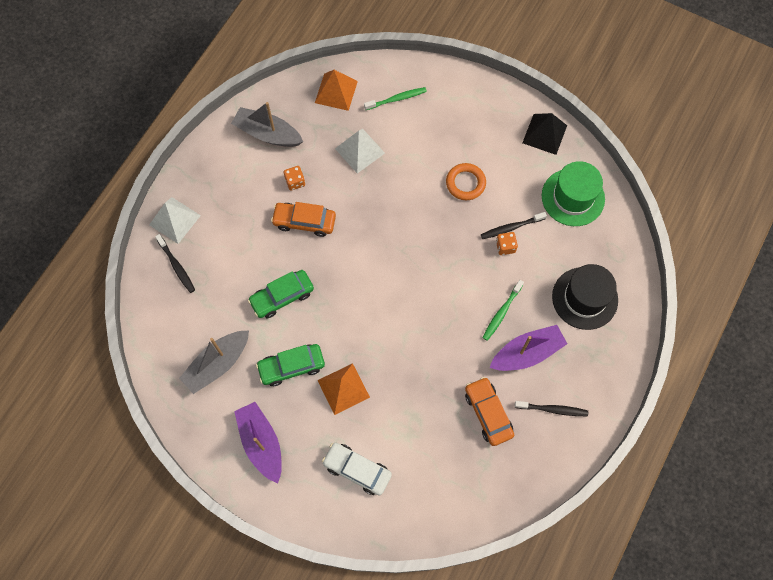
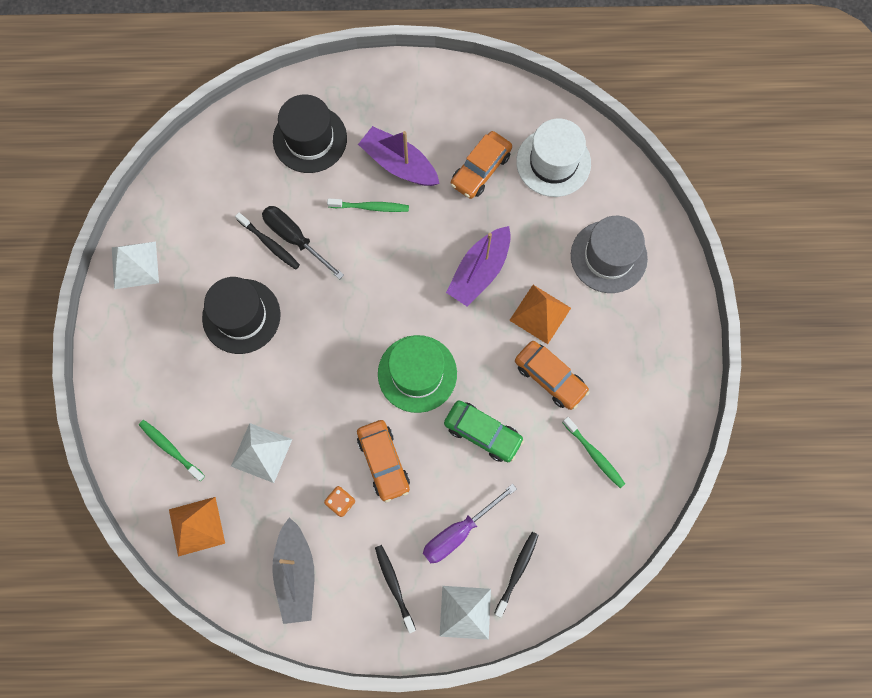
camera: 120 degrees left, 5 degrees up
(217, 364) = (594, 454): grey boat -> green toothbrush
(227, 244) = (459, 532): none -> purple screwdriver
(261, 443) = (642, 360): purple boat -> purple boat (479, 271)
(291, 366) = (550, 377): green car -> orange car
(357, 470) = (608, 257): white car -> grey hat
(462, 476) = (553, 162): none -> white hat
(465, 183) = (241, 316): orange ring -> black hat
(505, 247) = (295, 239): orange dice -> black screwdriver
(544, 134) = (135, 265): black pyramid -> white pyramid
(552, 409) = (442, 116): black toothbrush -> black toothbrush (394, 586)
(573, 197) = (200, 201): green hat -> green hat (417, 373)

